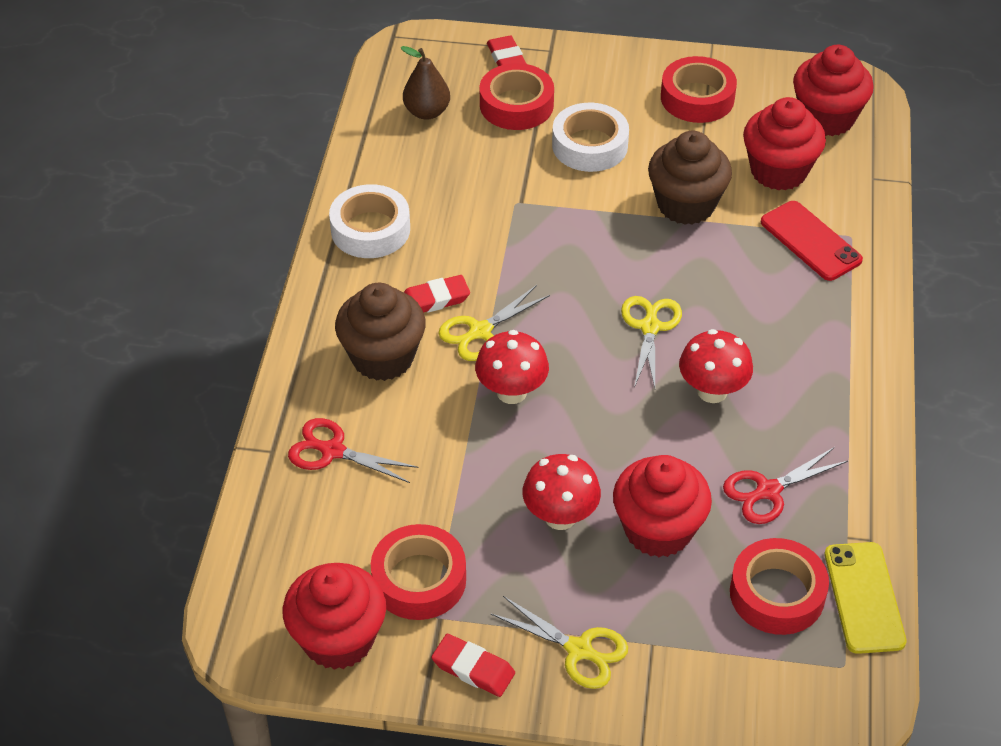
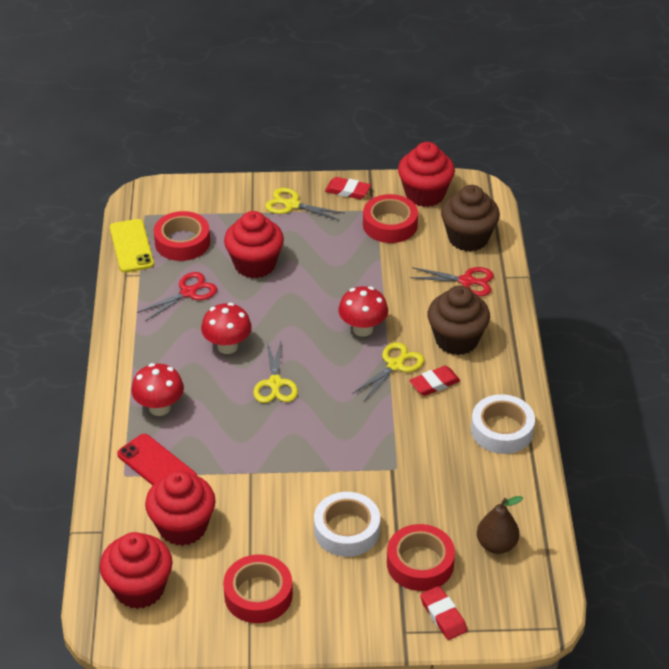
camera: 170 degrees right, 5 degrees down
(560, 516) = (315, 264): red mushroom -> red mushroom (159, 408)
(686, 205) = (258, 484): brown cupcake -> brown cupcake (468, 238)

